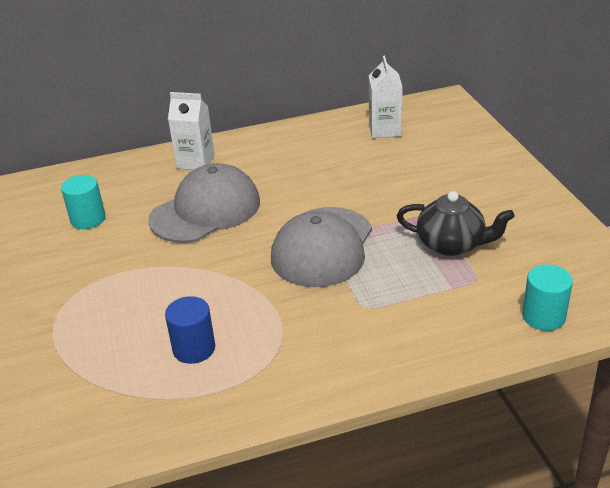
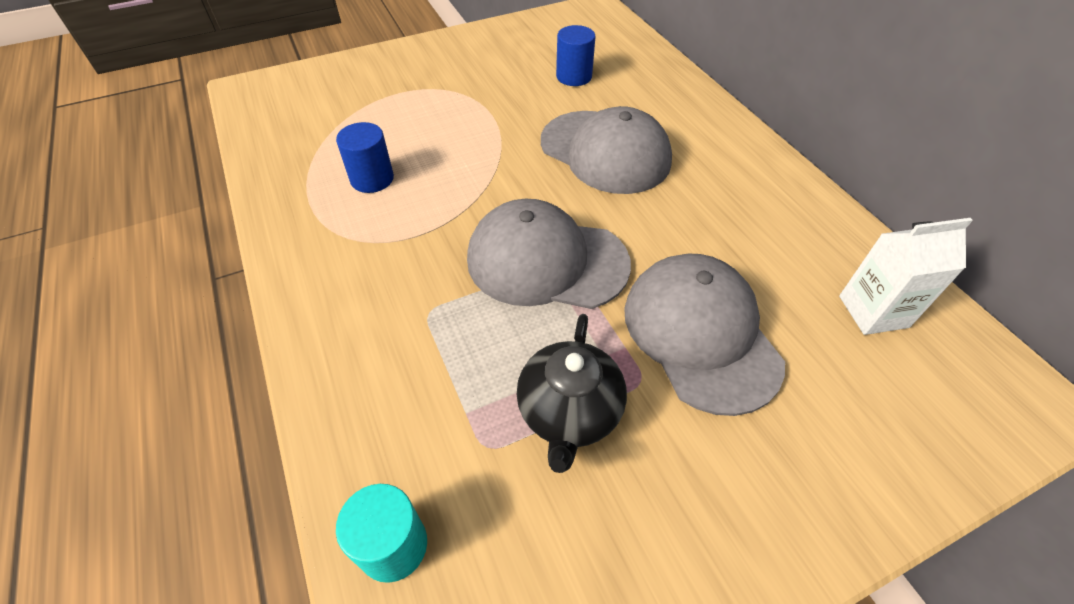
camera: 80 degrees right, 15 degrees up
(88, 219) = (574, 76): turquoise cylinder -> blue cylinder
(195, 162) = (703, 129): white carton -> none
(395, 189) = (700, 334): none -> grey cap

